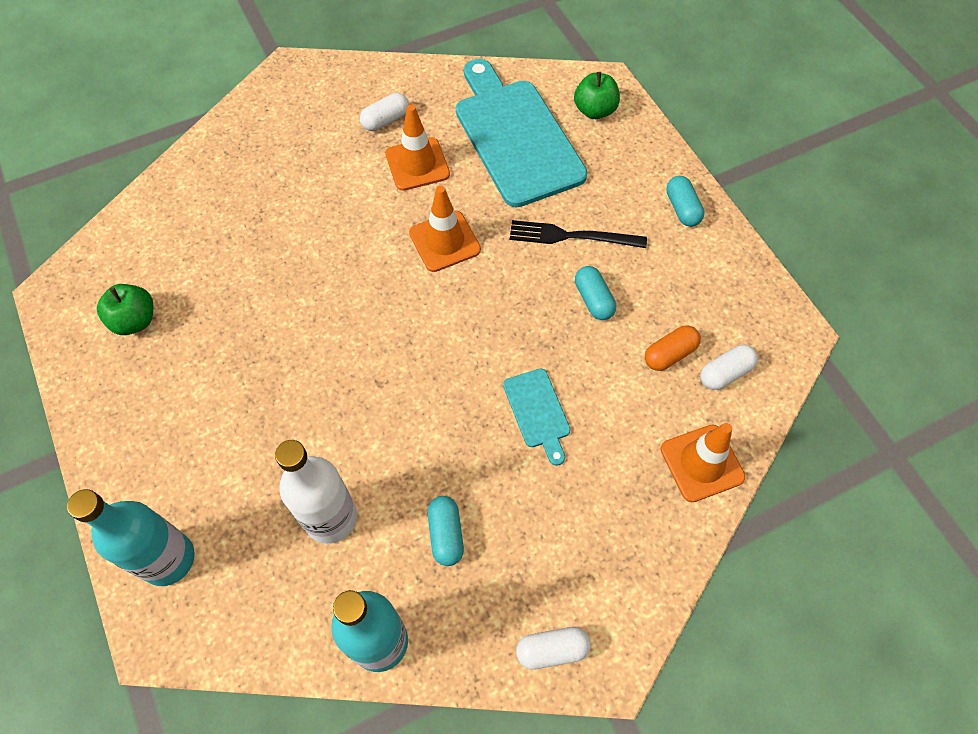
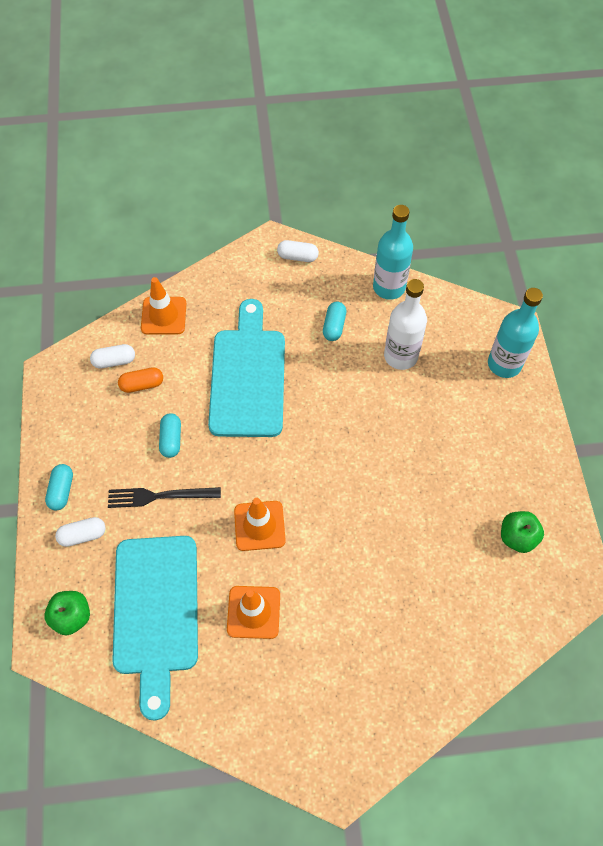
camera: 160 degrees left, 0 degrees up
(386, 120) = (264, 675): white capsule -> white capsule (83, 535)
(537, 412) = (248, 376): turquoise cutting board -> turquoise cutting board, size x2.21
(571, 236) = (159, 496): black fork -> black fork turned 150 degrees clockwise

